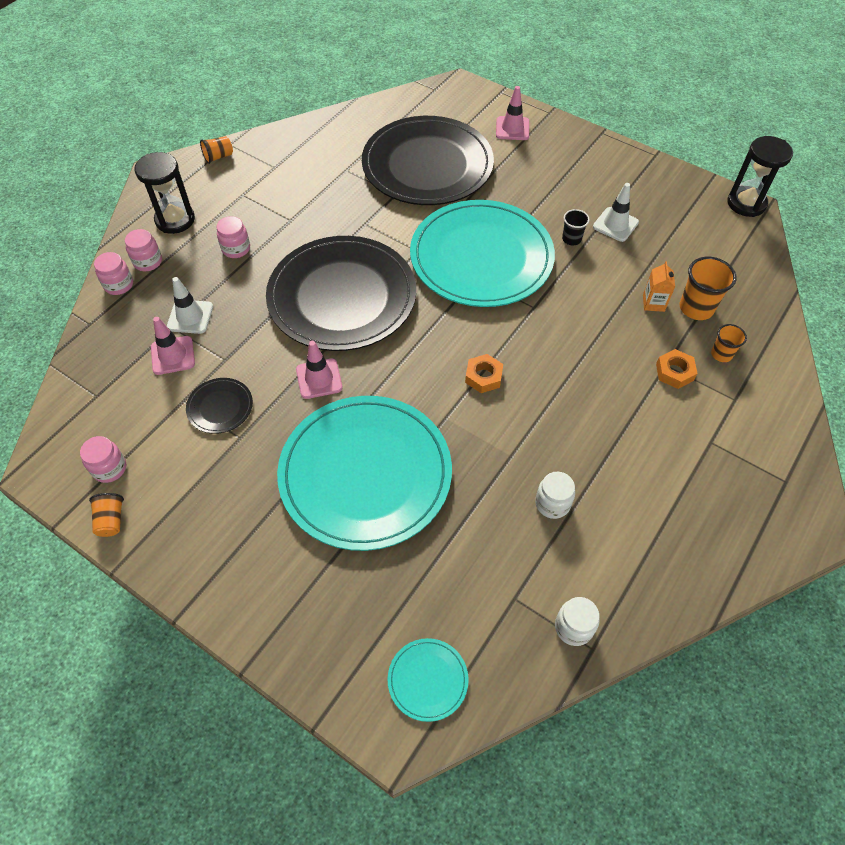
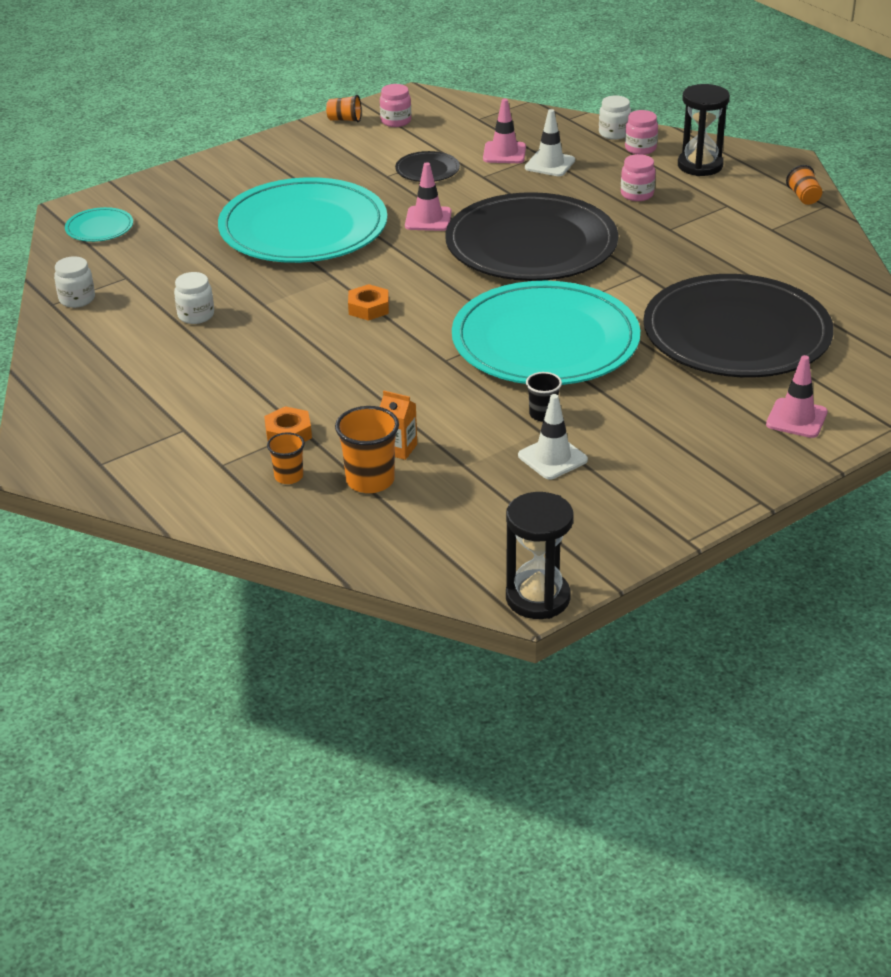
camera: 110 degrees right, 20 degrees down
(119, 285) = (614, 133): pink jar -> white jar

